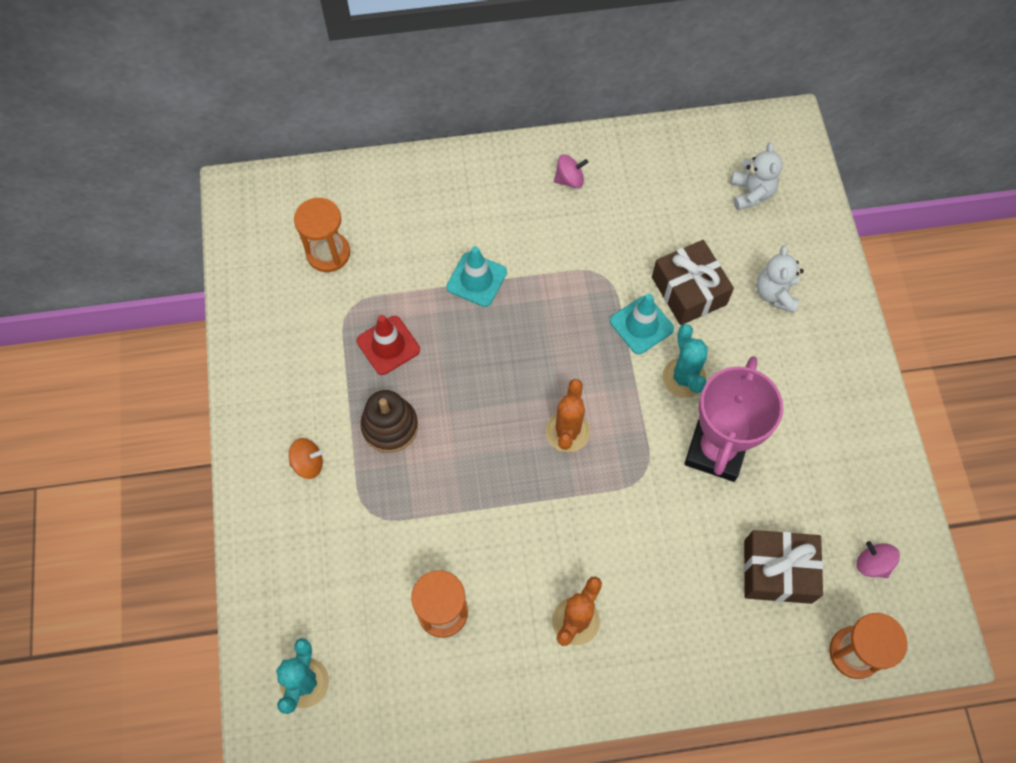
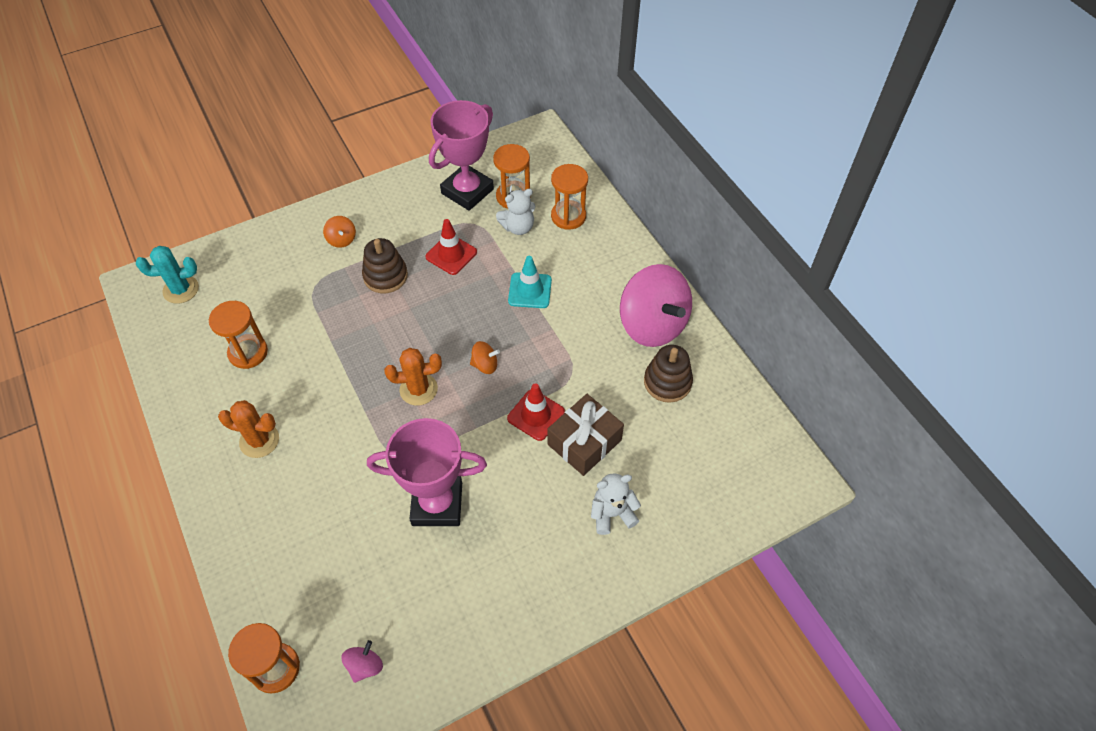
camera: 70 degrees right, 10 degrees down
(296, 300) = (467, 191): none -> pink trophy
(386, 206) = (568, 216): none -> orange hourglass
(560, 355) = (485, 365): none -> orange spinning top
(569, 179) = (652, 324): pink spinning top -> pink spinning top, size x2.41
(641, 325) = (536, 415): turquoise traffic cone -> red traffic cone
(644, 193) = (667, 382): none -> brown stacking toy
(684, 377) = (498, 461): turquoise cactus -> none
(751, 193) = (710, 467): white teddy bear -> white teddy bear (518, 227)
(777, 571) = (337, 583): brown gift -> none

